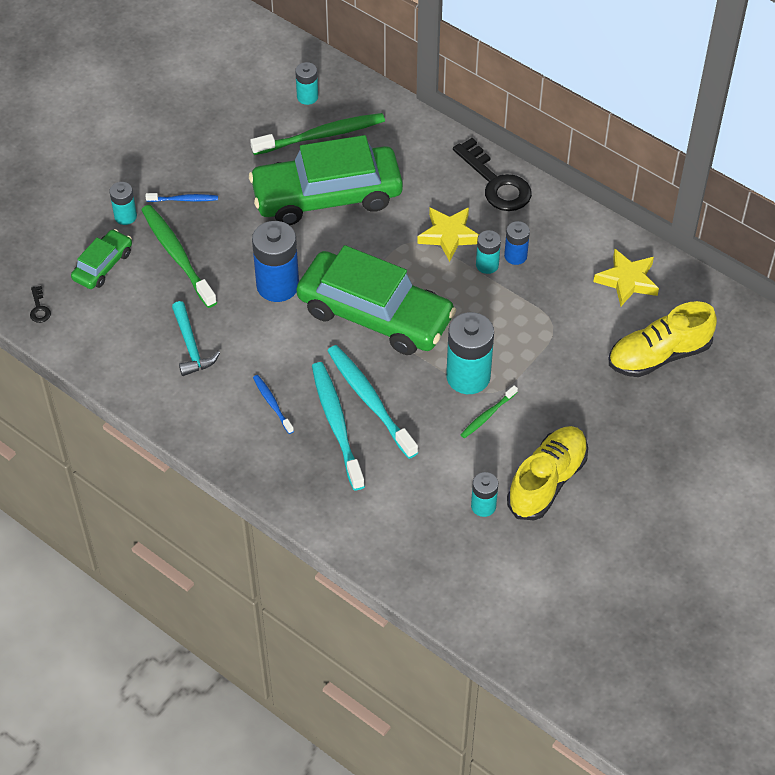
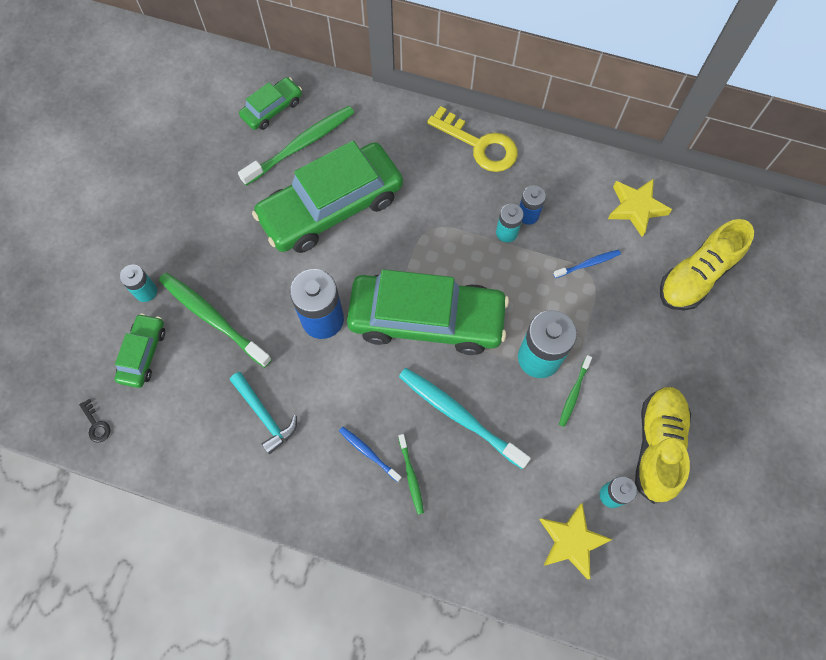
camera: 20 degrees left, 15 degrees up
(184, 199) = (196, 254): blue toothbrush -> blue toothbrush (588, 264)
(303, 434) = (411, 476): none -> green toothbrush
(307, 97) = (272, 109): turquoise battery -> green car
(336, 423) = (438, 453): turquoise toothbrush -> none
(449, 235) = (460, 213): yellow star -> yellow star (571, 541)
(496, 183) = (479, 145): black key -> yellow key

